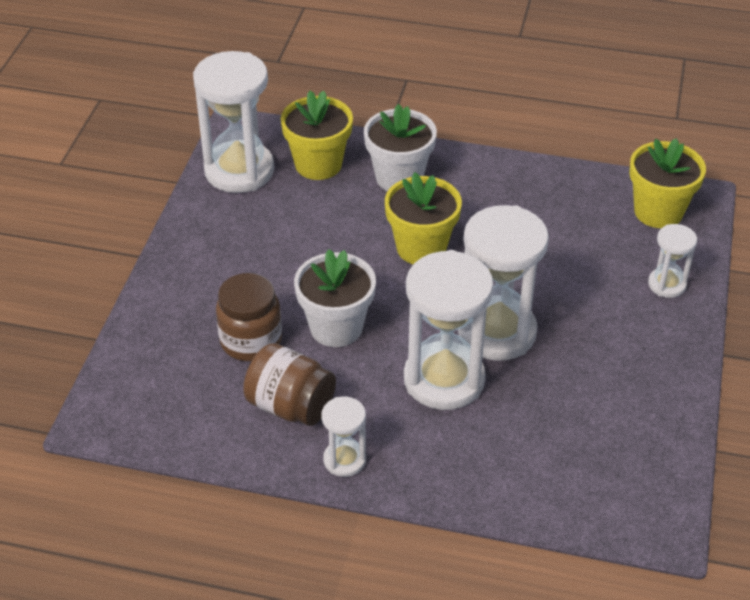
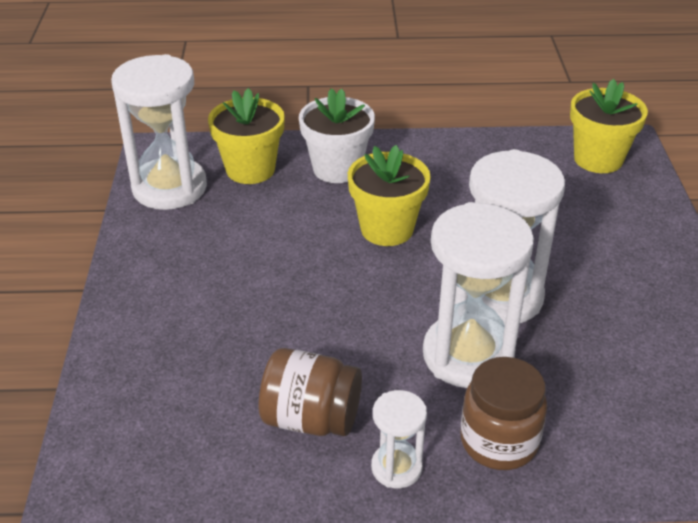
camera: 15 degrees left, 5 degrees down
(251, 341) = (240, 355): brown jar -> brown jar (499, 441)
(336, 327) = (330, 323): white flower pot -> none
(667, 284) = (641, 221): white hourglass -> none

